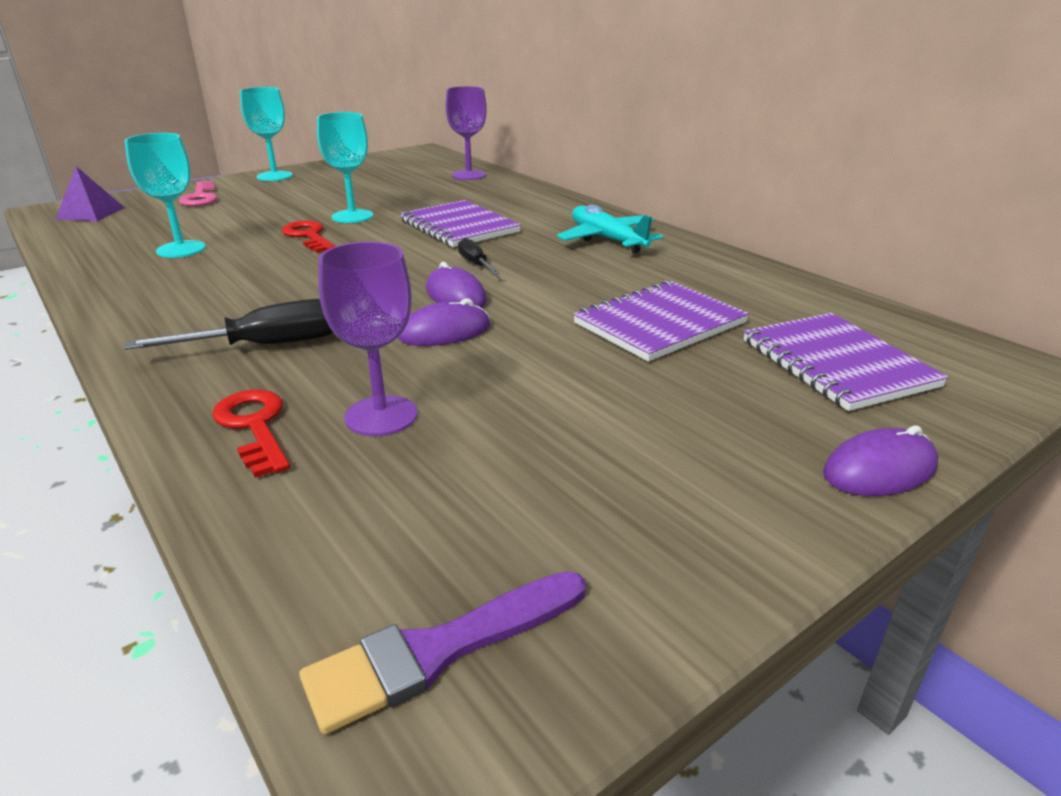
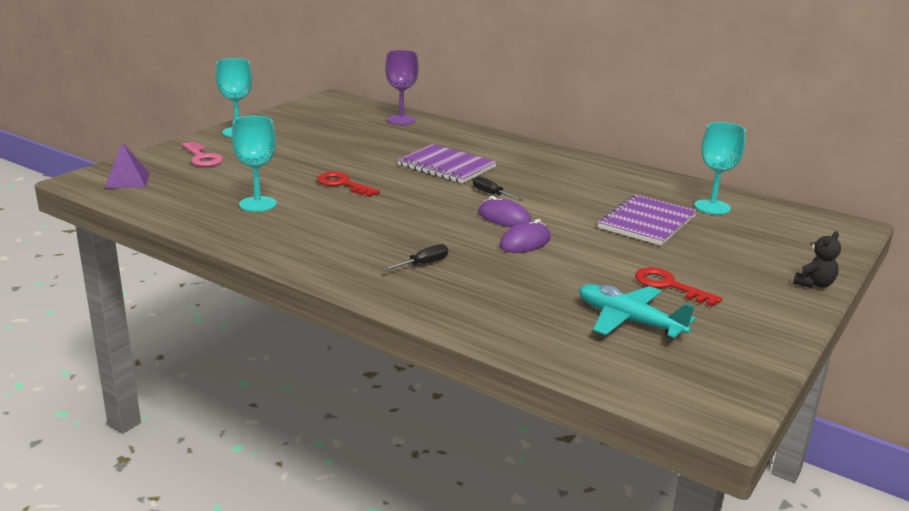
camera: 20 degrees left, 5 degrees down
(254, 426) = (480, 309): red key -> red key (669, 286)
(266, 346) = (423, 264): black screwdriver -> black screwdriver, size x0.57
(352, 216) = (355, 164): turquoise goblet -> turquoise goblet (712, 207)
(381, 416) = (545, 294): purple goblet -> none
(439, 650) = (687, 382): purple brush -> none
(607, 239) = (560, 167): turquoise plane -> turquoise plane (628, 321)
(837, 363) = (759, 234): purple notebook -> none
(879, 469) = (814, 284): purple mouse -> black teddy bear

